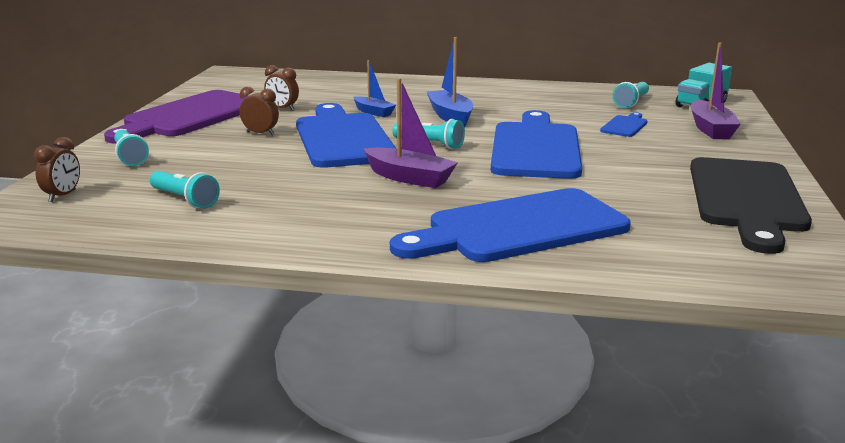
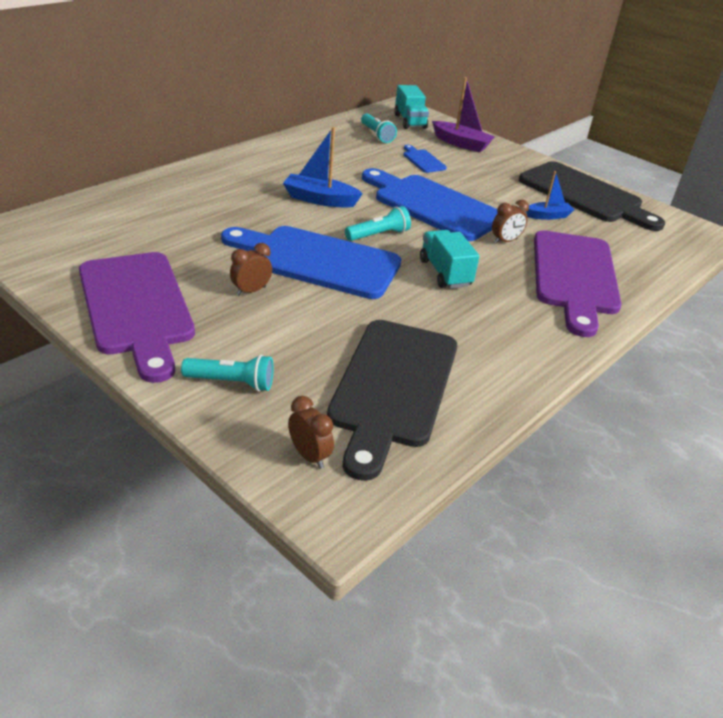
camera: 60 degrees left, 15 degrees up
(184, 200) = (393, 387): turquoise flashlight -> black cutting board
(282, 109) = (188, 254): brown clock -> brown clock (505, 241)
(373, 112) = (263, 221): blue boat -> blue boat (548, 216)
(409, 178) = (445, 273): purple boat -> turquoise truck
(519, 228) = (574, 277): blue cutting board -> purple cutting board

